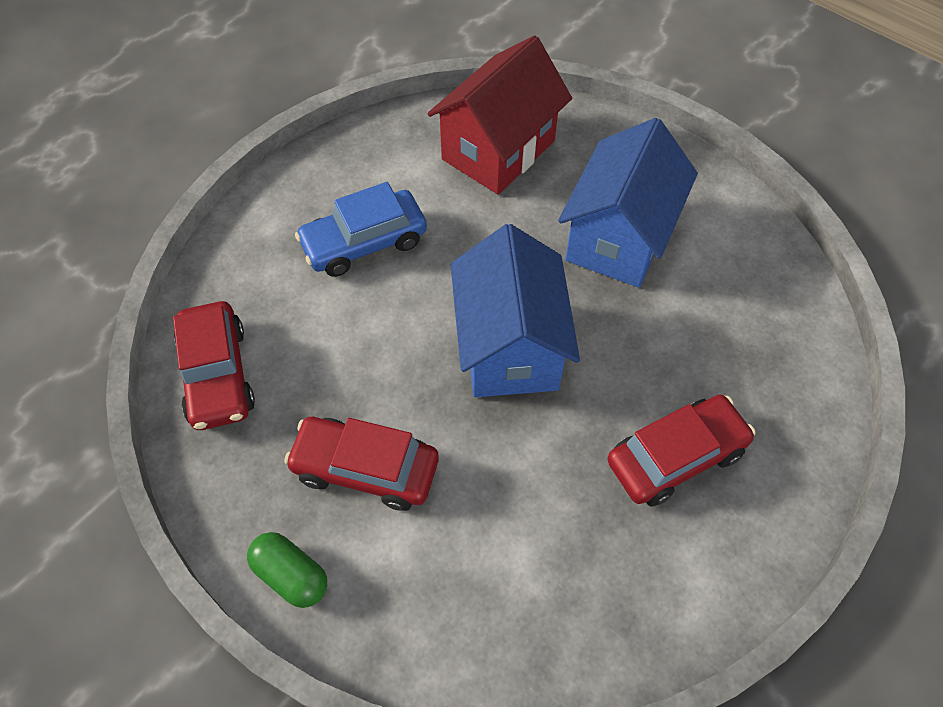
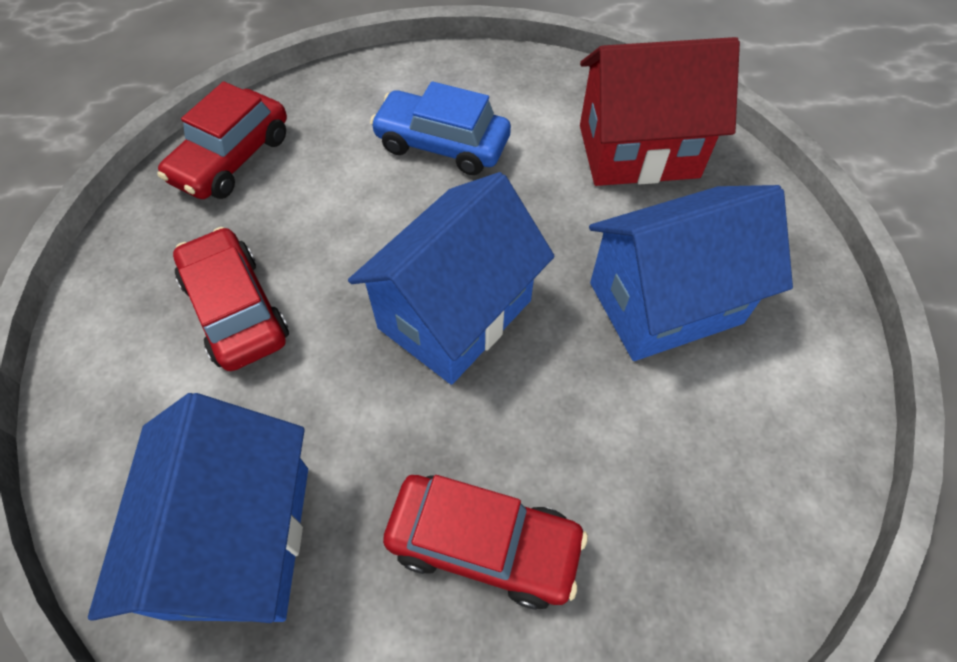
camera: 45 degrees right, 0 degrees up
(291, 575) = (97, 338): green capsule -> none
(547, 587) = (240, 539): none -> blue house

